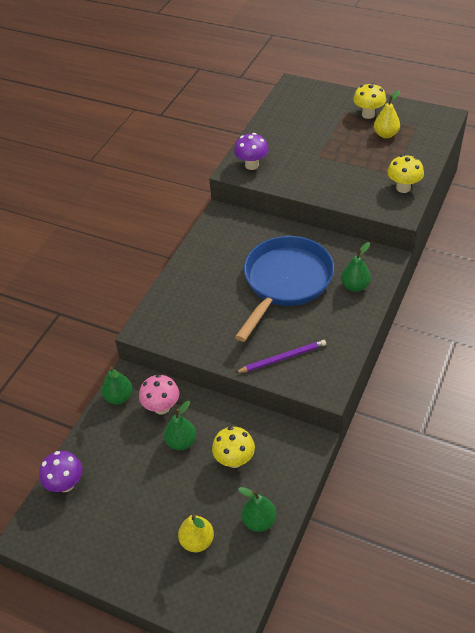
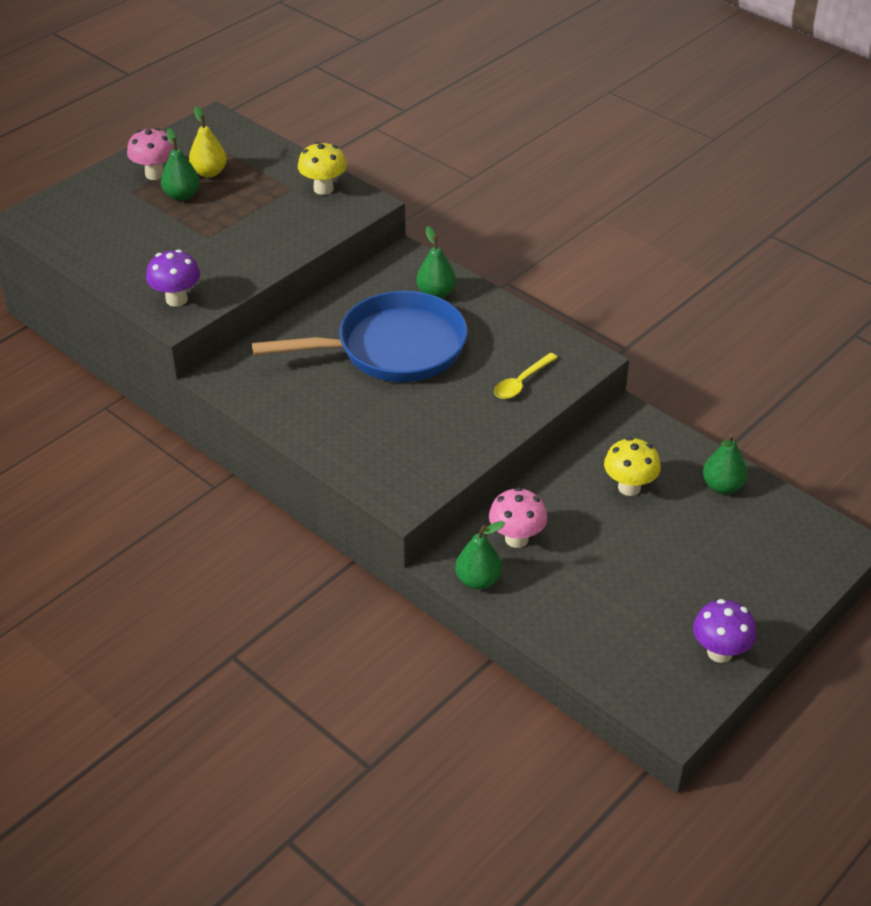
camera: 75 degrees left, 5 degrees down
(66, 484) = (605, 663): purple mushroom -> purple mushroom (719, 652)
(181, 442) = (581, 530): green pear -> green pear (182, 195)
(197, 541) = (733, 546): yellow pear -> none
(283, 358) = (521, 382): purple pencil -> yellow spoon
(285, 282) = (393, 348): blue pan -> blue pan turned 120 degrees clockwise
(368, 114) = (155, 174): yellow mushroom -> pink mushroom

